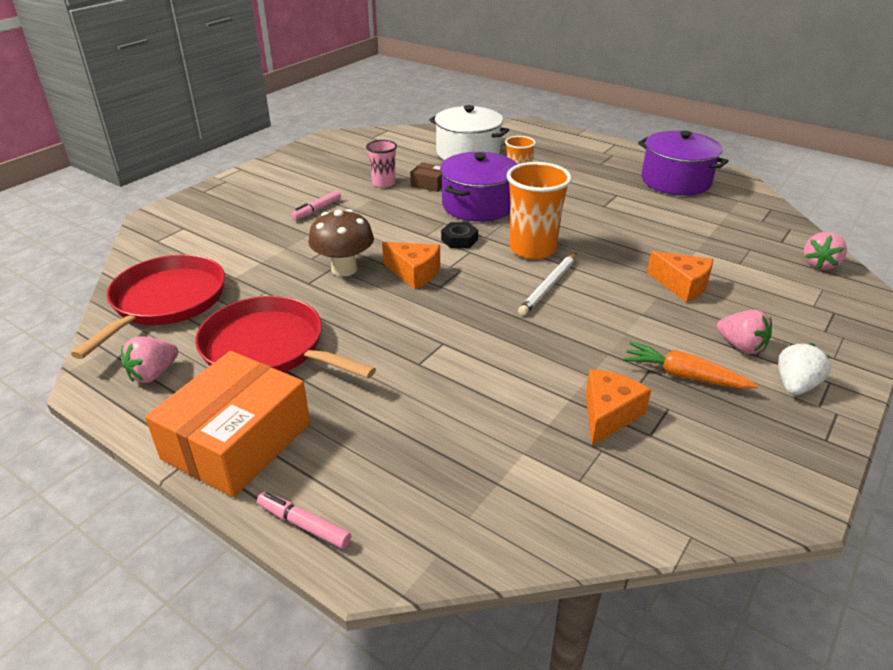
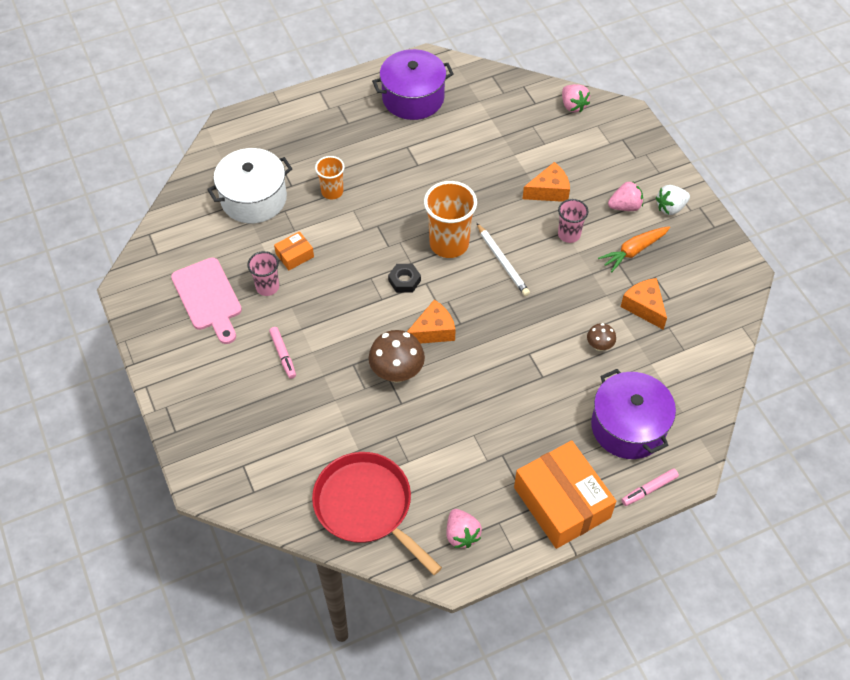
camera: 60 degrees left, 20 degrees up
(269, 348) = (473, 456): red pan -> none
(348, 165) = (208, 298): none -> pink cutting board
(429, 184) = (294, 255): brown box -> orange box
(478, 205) = (358, 241): purple pot -> purple pot (628, 426)
(506, 394) = (599, 346): none -> brown mushroom
(642, 318) = (569, 234): none -> pink cup
(795, 385) = (670, 208): white strawberry -> white strawberry turned 90 degrees counterclockwise

